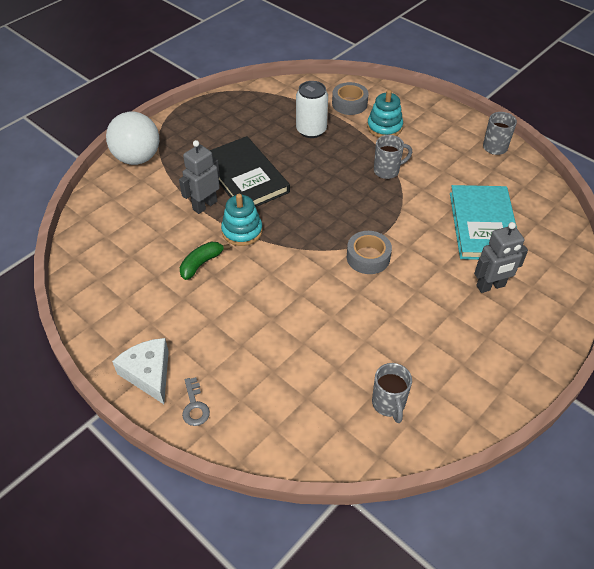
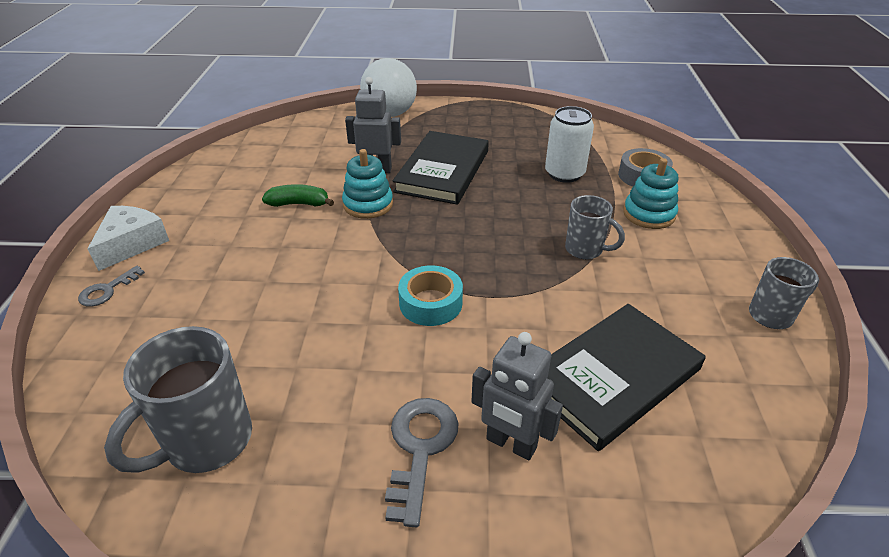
camera: 50 degrees right, 10 degrees down
(368, 257) = (430, 303): grey tape -> turquoise tape
(389, 404) = (206, 442): grey mug -> grey mug, size x1.63
(466, 320) = (420, 448): none -> grey key
(483, 225) = (612, 377): turquoise book -> black book

